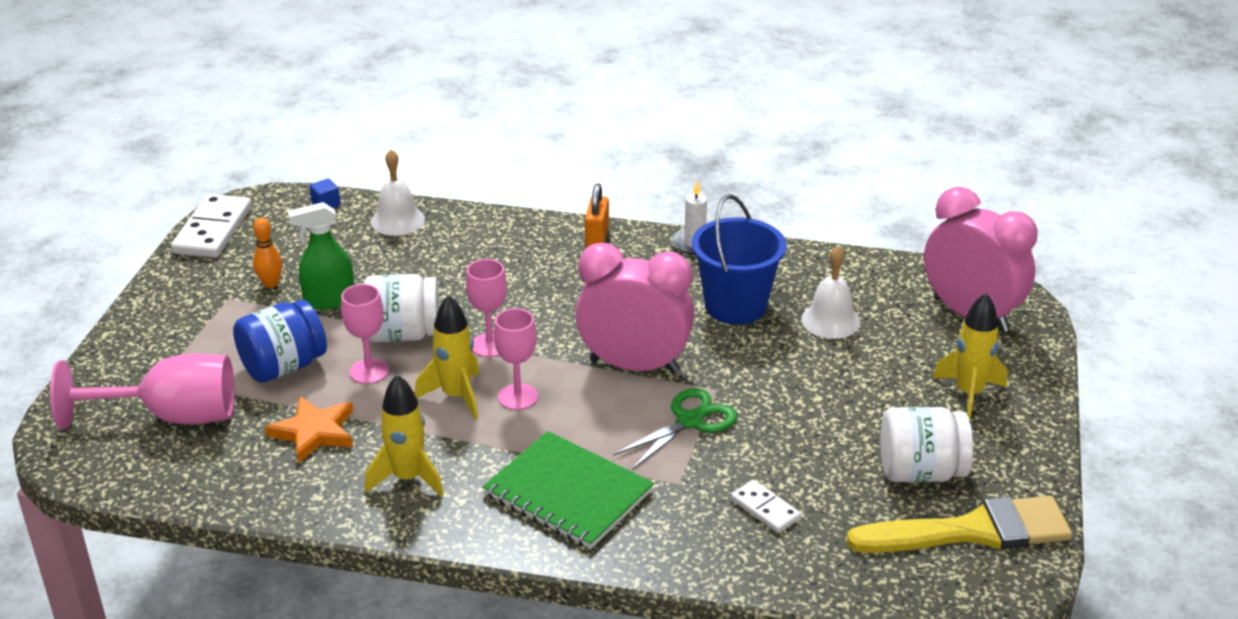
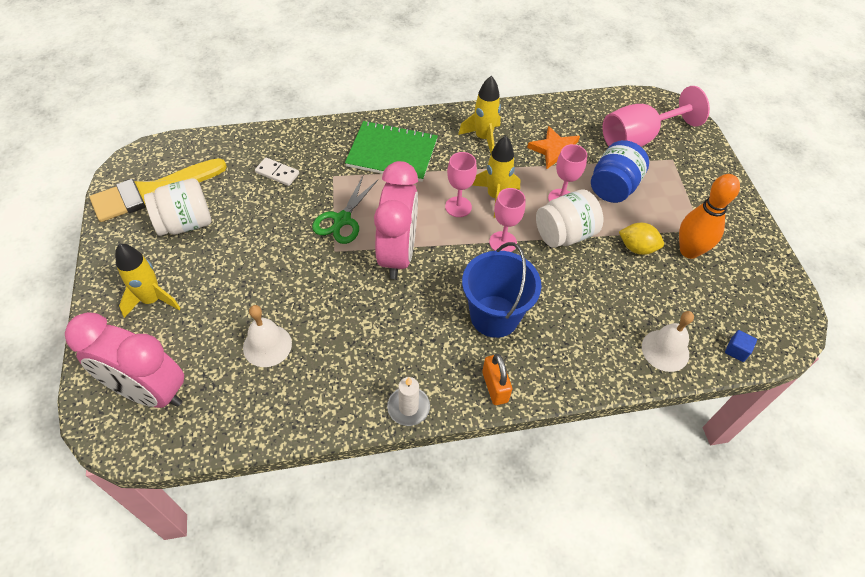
camera: 155 degrees right, 20 degrees up
(213, 230) = (783, 290): white domino -> none
(270, 283) = (689, 251): orange bowling pin -> orange bowling pin, size x1.82
(329, 301) = (637, 248): green spray bottle -> yellow lemon
(634, 366) = (397, 254): pink clock -> pink clock turned 75 degrees counterclockwise
(735, 306) = (347, 338): blue bucket -> blue bucket (494, 316)

